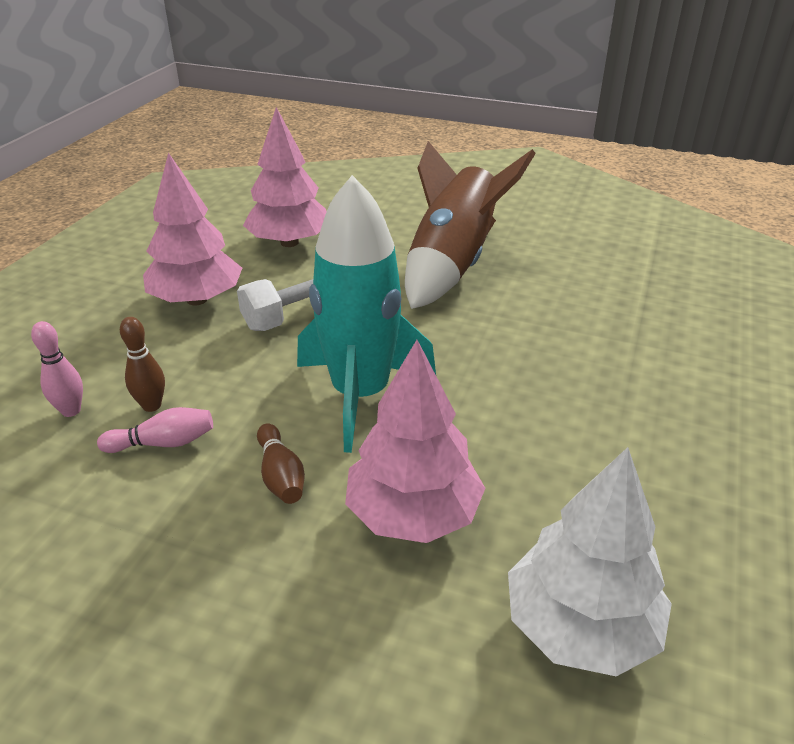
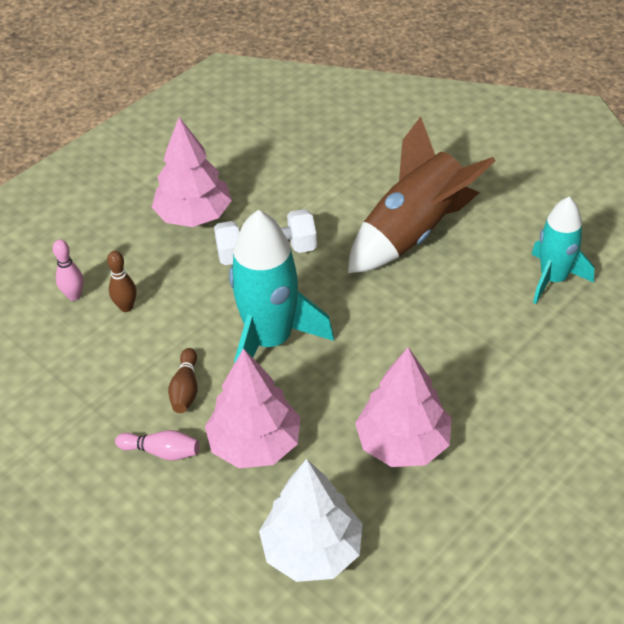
camera: 25 degrees right, 10 degrees up
(163, 443) = (123, 340): pink bowling pin -> pink bowling pin (162, 452)
(289, 242) = (292, 171): pink tree -> pink tree (403, 443)
(617, 272) = (553, 279): none -> turquoise rocket

